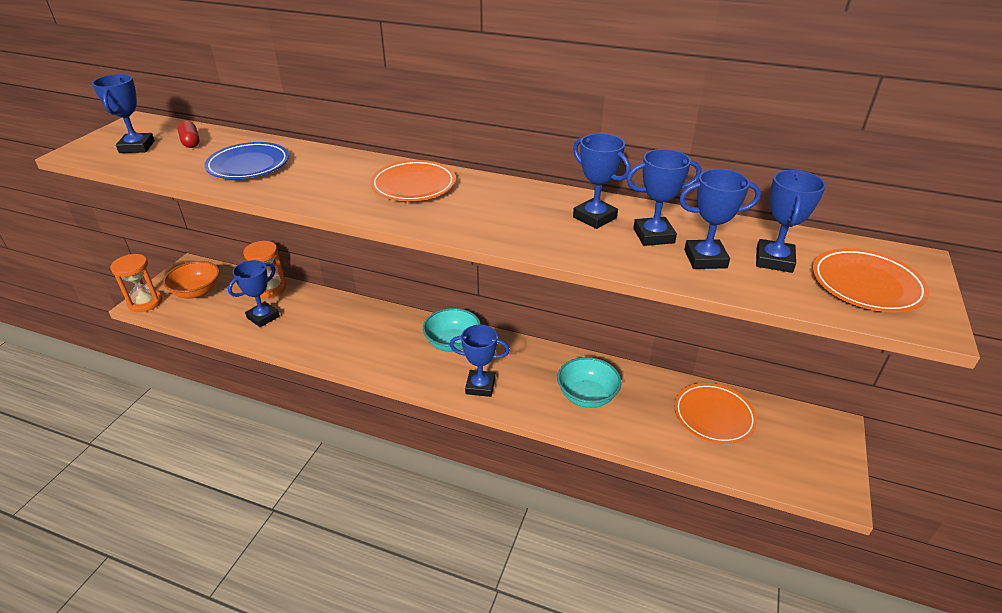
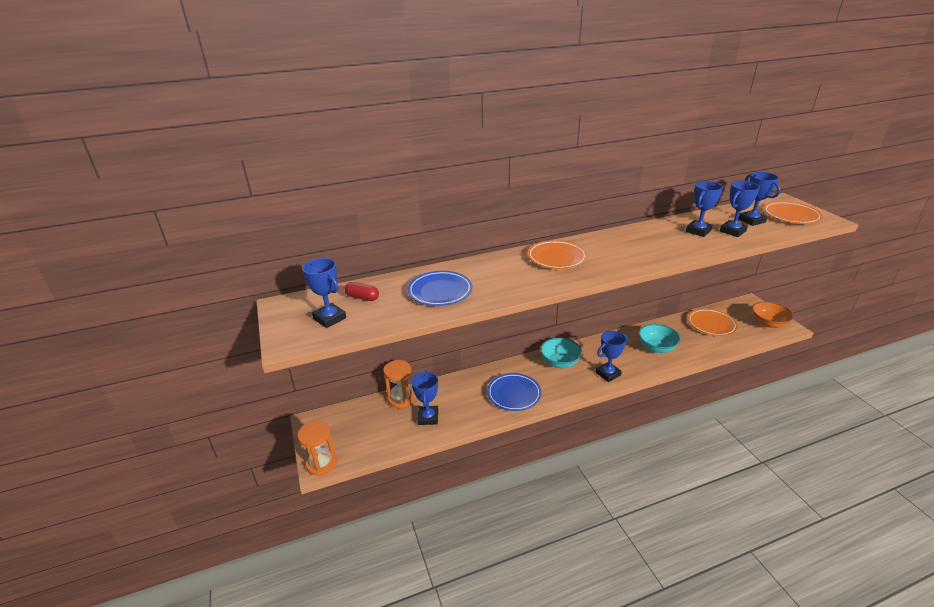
camera: 40 degrees left, 5 degrees down
(197, 292) = (350, 433): orange bowl -> orange bowl (768, 323)
(359, 344) = (514, 394): none -> blue plate
(594, 217) = (662, 234): blue trophy -> none

